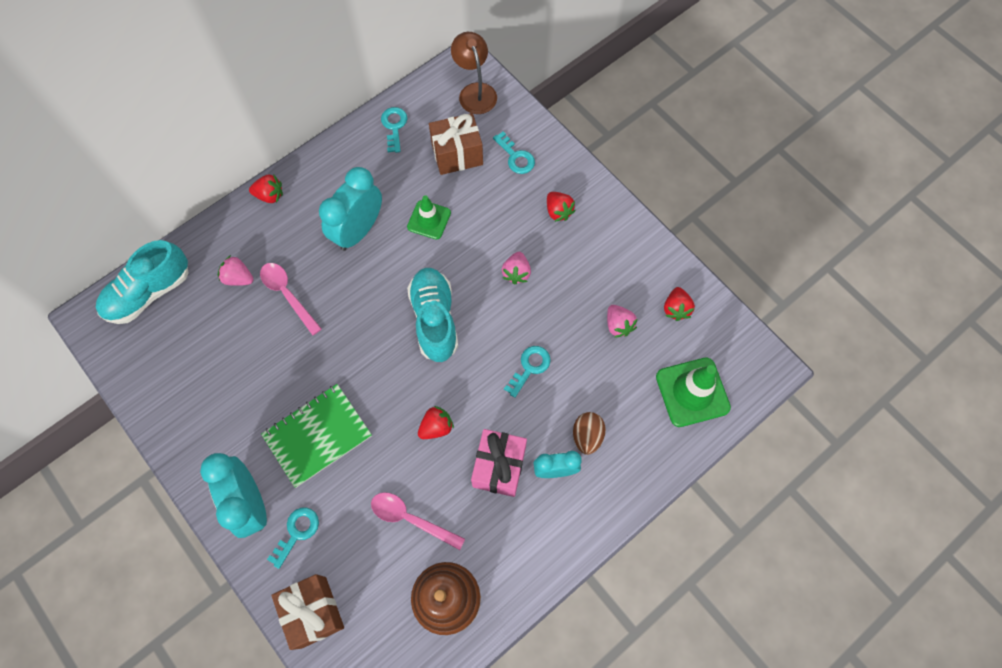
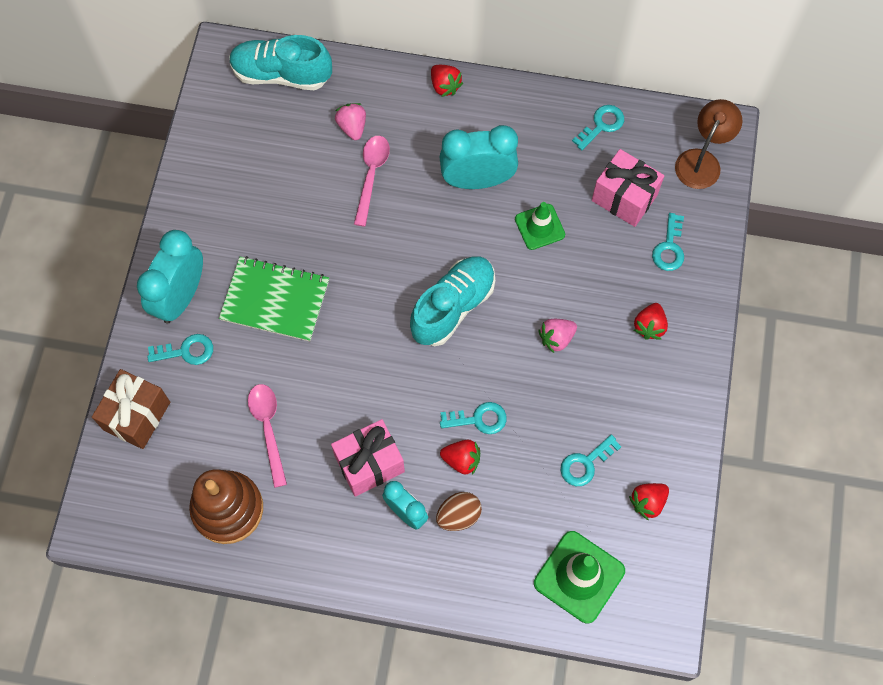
camera: 50 degrees right, 0 degrees up
(436, 427) = (360, 386): red strawberry -> red strawberry (461, 460)
(457, 154) = (624, 198): brown gift -> pink gift
(618, 325) = (585, 463): pink strawberry -> turquoise key

